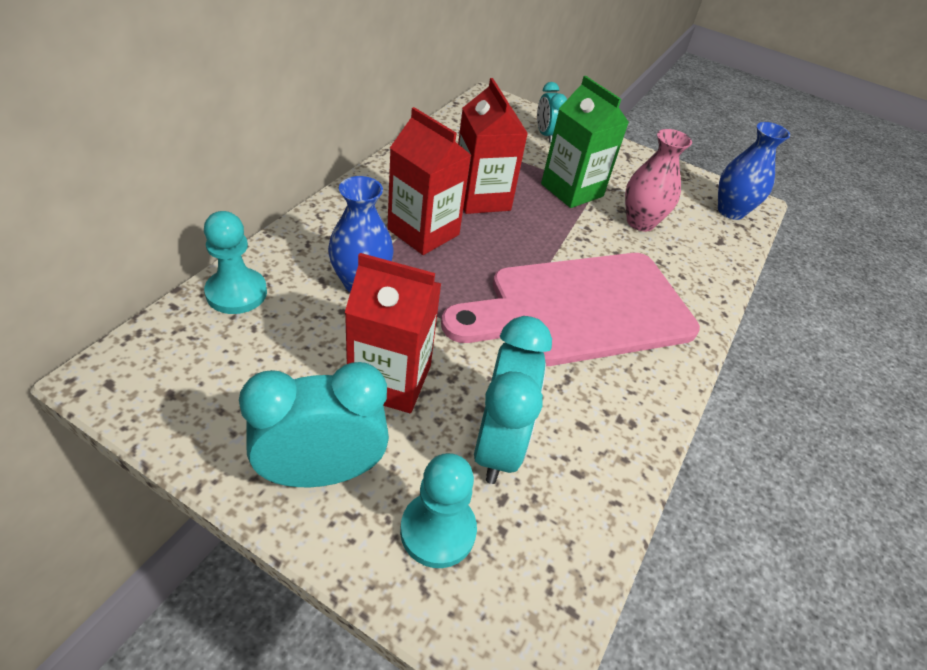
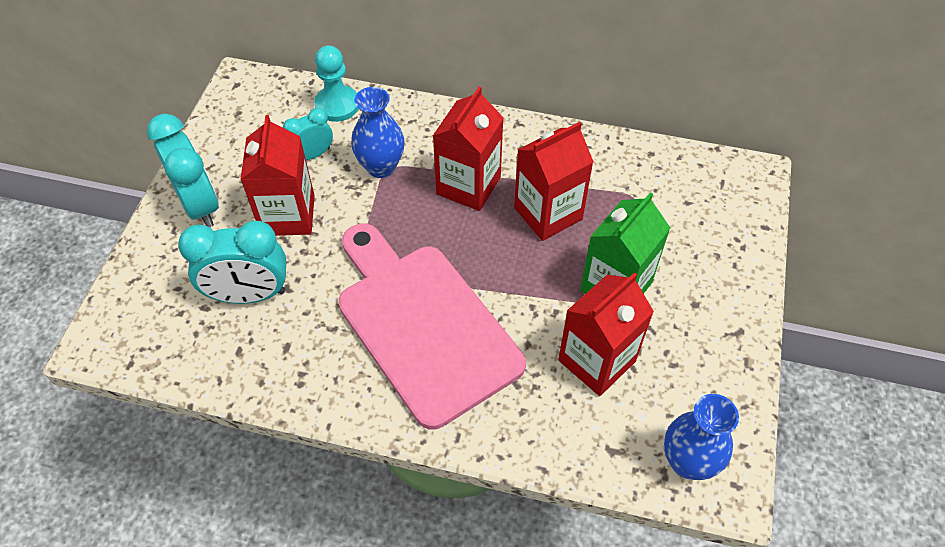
camera: 80 degrees right, 10 degrees up
(438, 531) = (171, 277): turquoise pawn -> none
(545, 135) = (714, 242): turquoise clock -> turquoise clock (313, 155)
(640, 222) = (596, 361): pink vase -> red carton

